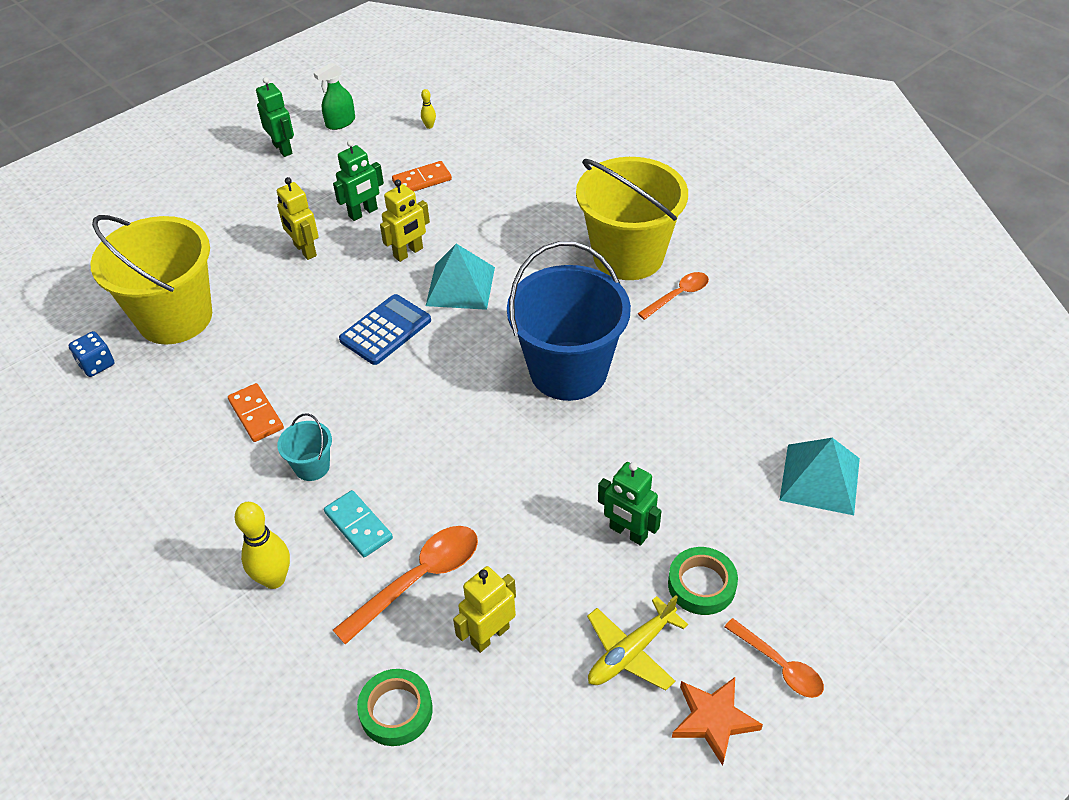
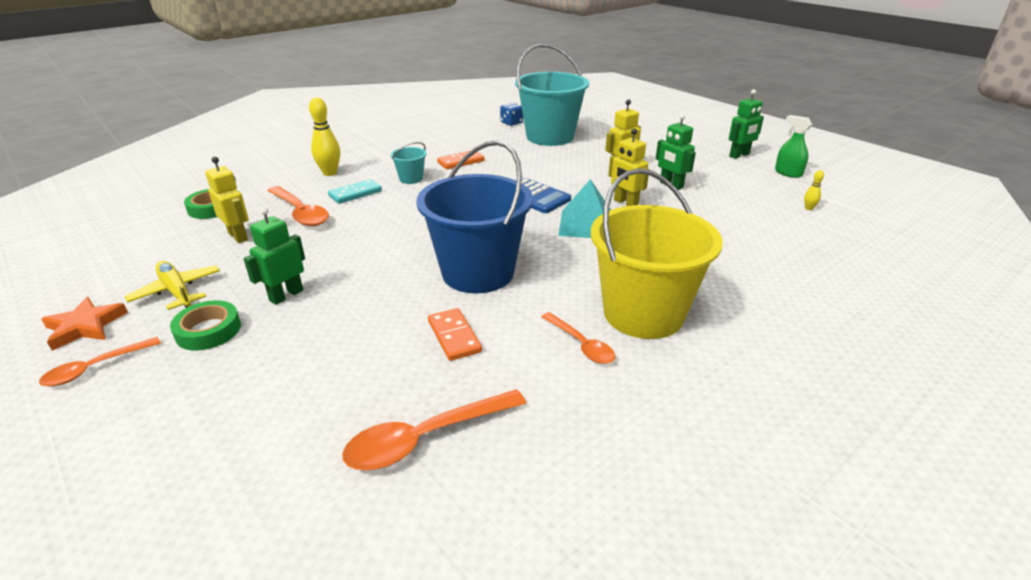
camera: 90 degrees right, 15 degrees down
(175, 317) = (550, 137): yellow bucket -> turquoise bucket
(422, 180) = (724, 206): orange domino -> orange domino (454, 336)
(807, 383) = (425, 438): none -> orange spoon
(819, 479) = (278, 428): turquoise pyramid -> none

